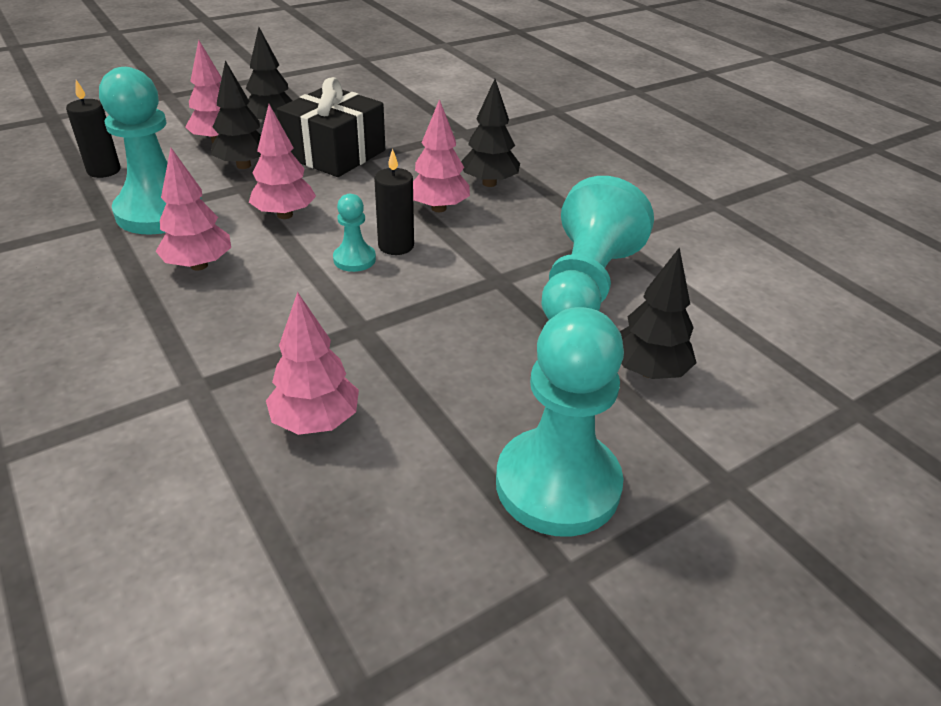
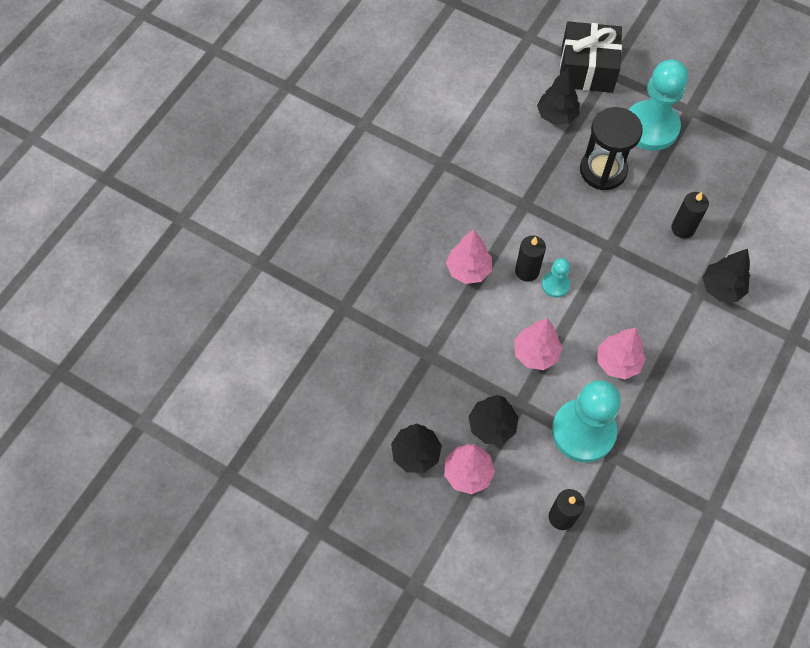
camera: 115 degrees left, 25 degrees up
(316, 421) = (683, 228): pink tree -> black candle
(335, 154) = (435, 376): black gift -> black gift (587, 69)
(489, 183) = (415, 256): black tree -> black tree (721, 288)
(502, 378) = (603, 170): none -> black hourglass
(586, 286) = (502, 162): turquoise pawn -> none

